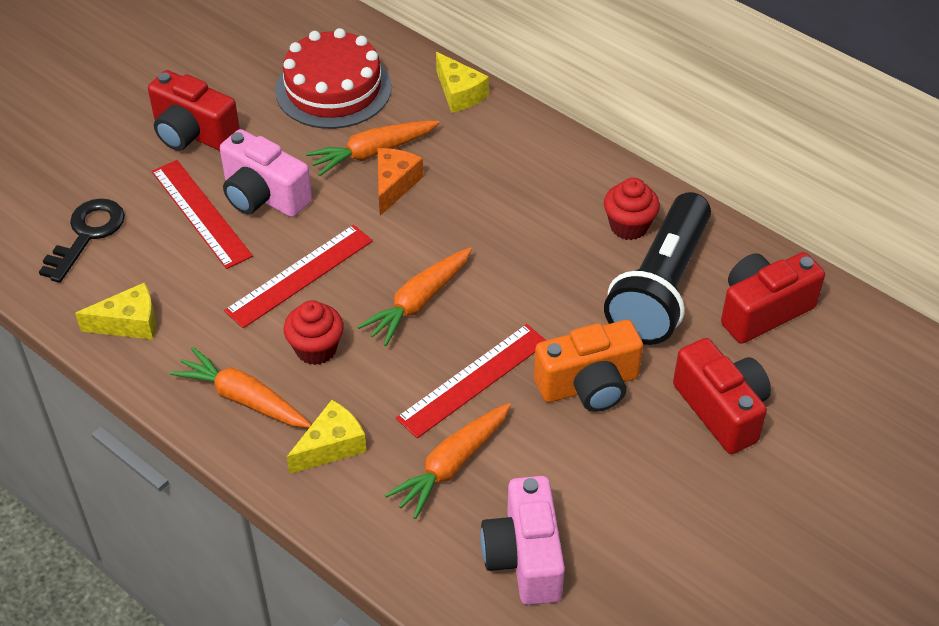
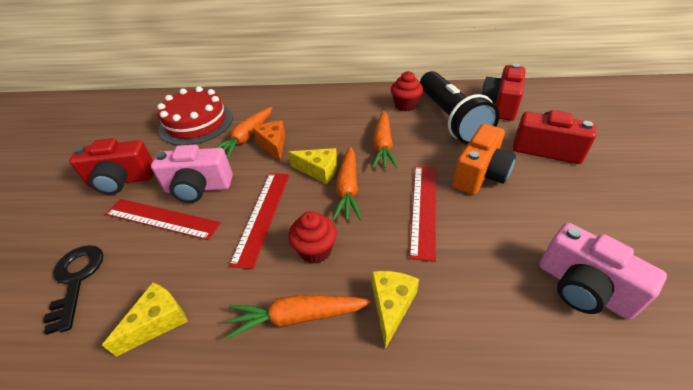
camera: 35 degrees left, 5 degrees down
(452, 465) = (473, 263): orange carrot -> orange carrot (383, 145)
(459, 93) = (267, 97): yellow cheese -> yellow cheese (319, 170)

